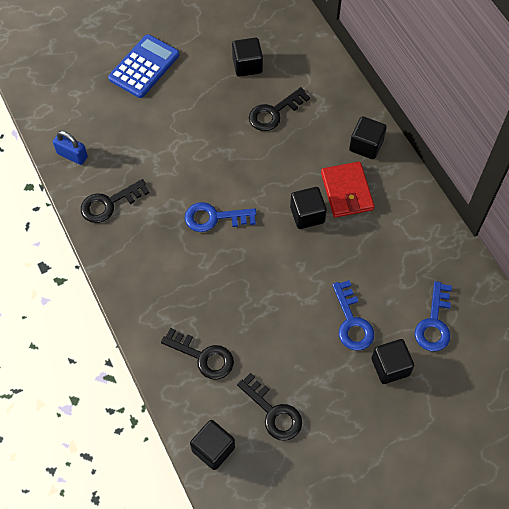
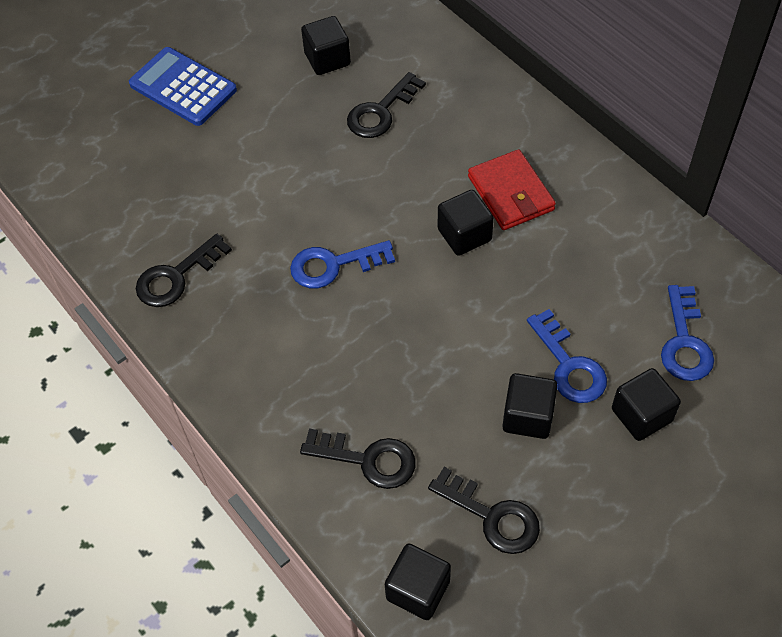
camera: 10 degrees left, 5 degrees down
(72, 155) = (107, 223): blue padlock -> none
(144, 67) = (183, 87): blue calculator -> blue calculator turned 75 degrees counterclockwise
(366, 145) = (519, 129): black cube -> black cube (527, 416)

